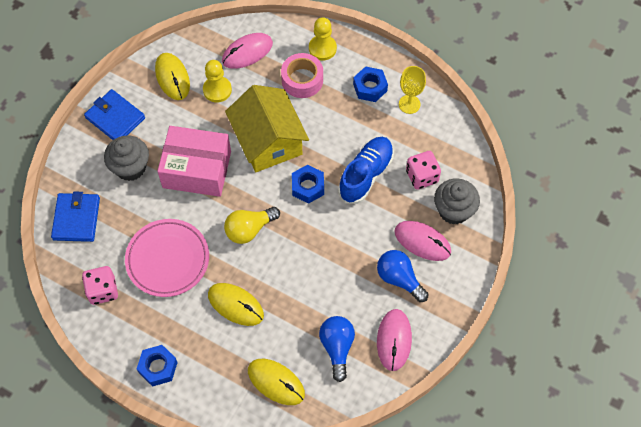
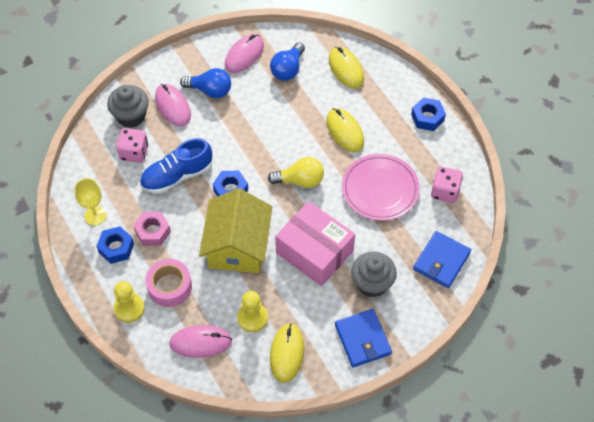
camera: 150 degrees left, 5 degrees down
(350, 116) = (153, 231): none -> pink nut
(399, 279) = (210, 90): blue light bulb -> blue light bulb turned 60 degrees counterclockwise

